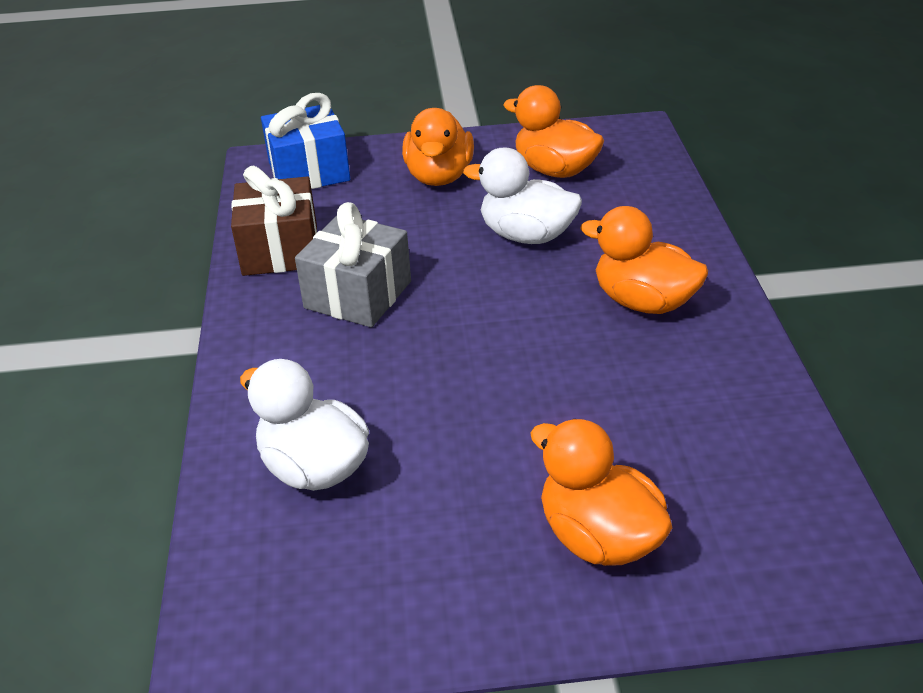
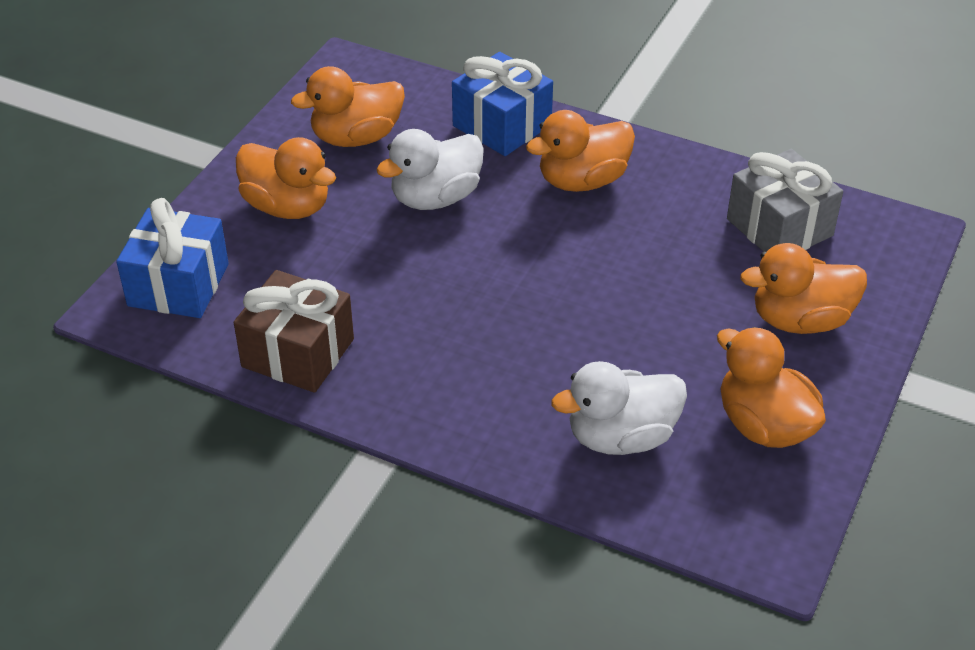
camera: 60 degrees left, 5 degrees up
(358, 295) = (420, 329): grey gift -> grey gift (779, 227)
(408, 570) = (764, 425): none -> orange duck
(661, 229) = (502, 125): none -> blue gift

